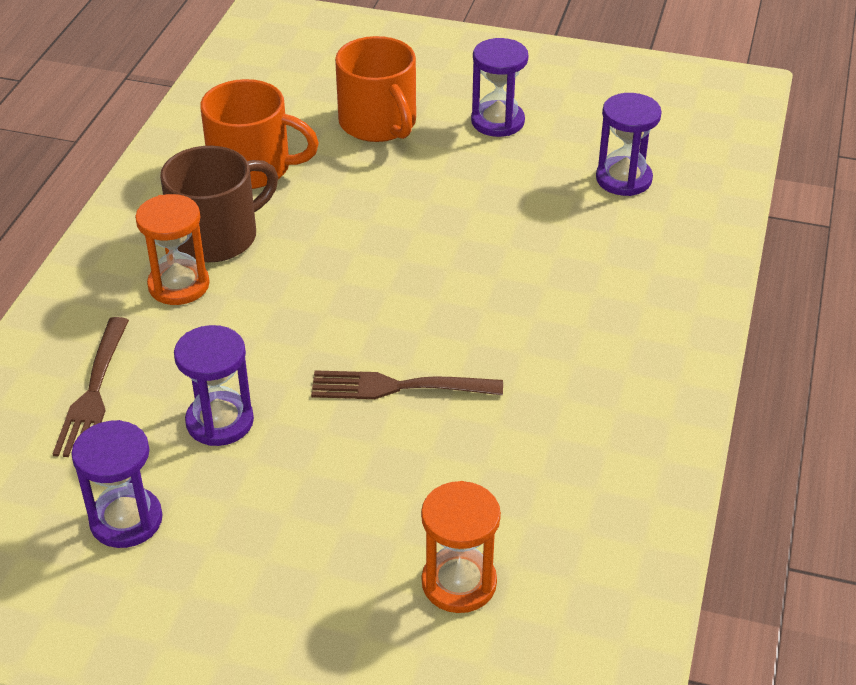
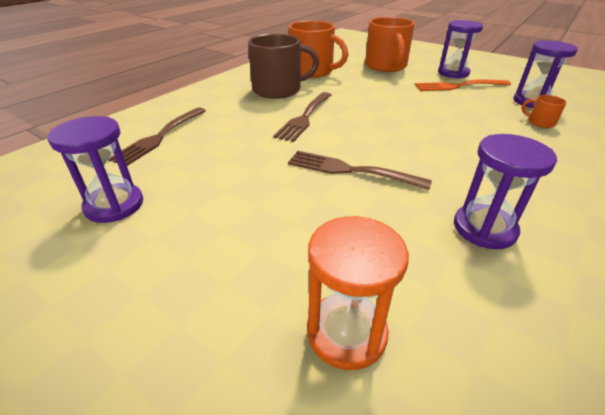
camera: 20 degrees right, 5 degrees down
(179, 285) = (244, 103): orange hourglass -> none
(220, 421) = (220, 164): purple hourglass -> purple hourglass (484, 228)
(293, 297) = (304, 117): none -> brown fork
(510, 160) = (458, 86): none -> orange fork
(633, 228) = (540, 122): none -> orange mug

